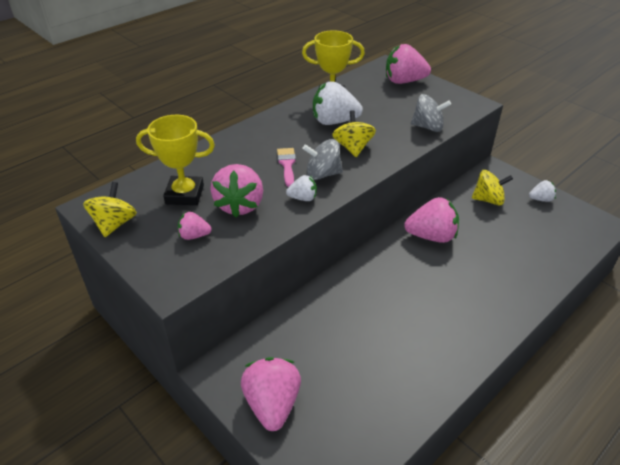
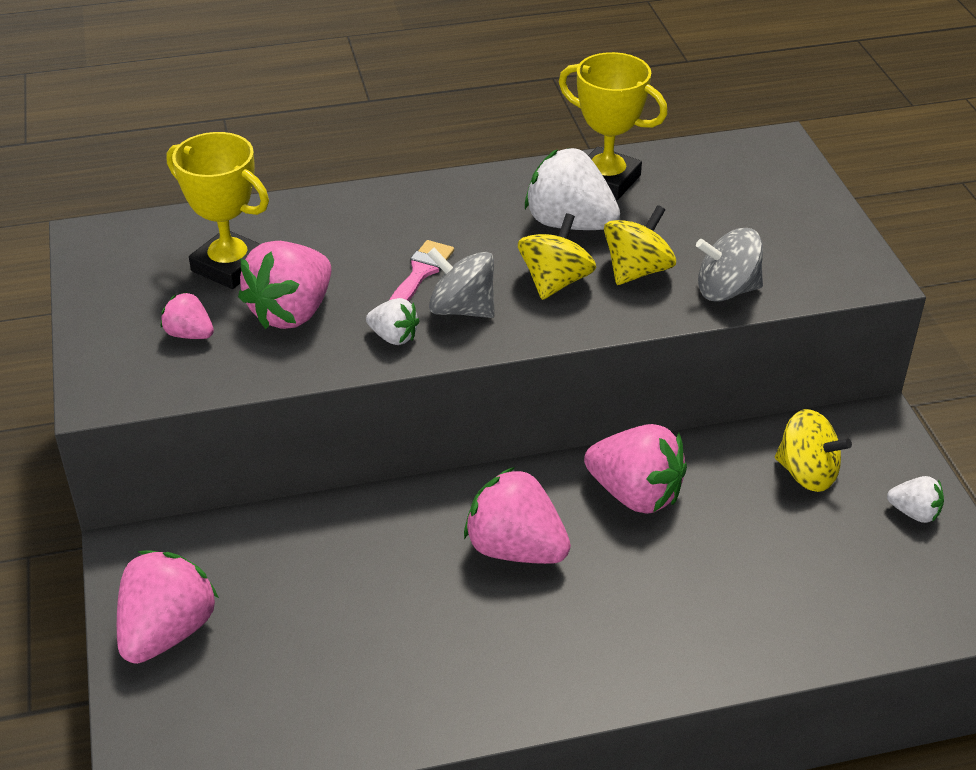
camera: 30 degrees right, 0 degrees up
(114, 224) = (102, 275): yellow spinning top -> yellow spinning top (637, 271)
(404, 81) = (775, 187): pink strawberry -> pink strawberry (515, 548)
(428, 127) = (726, 290): grey spinning top -> grey spinning top turned 135 degrees clockwise

